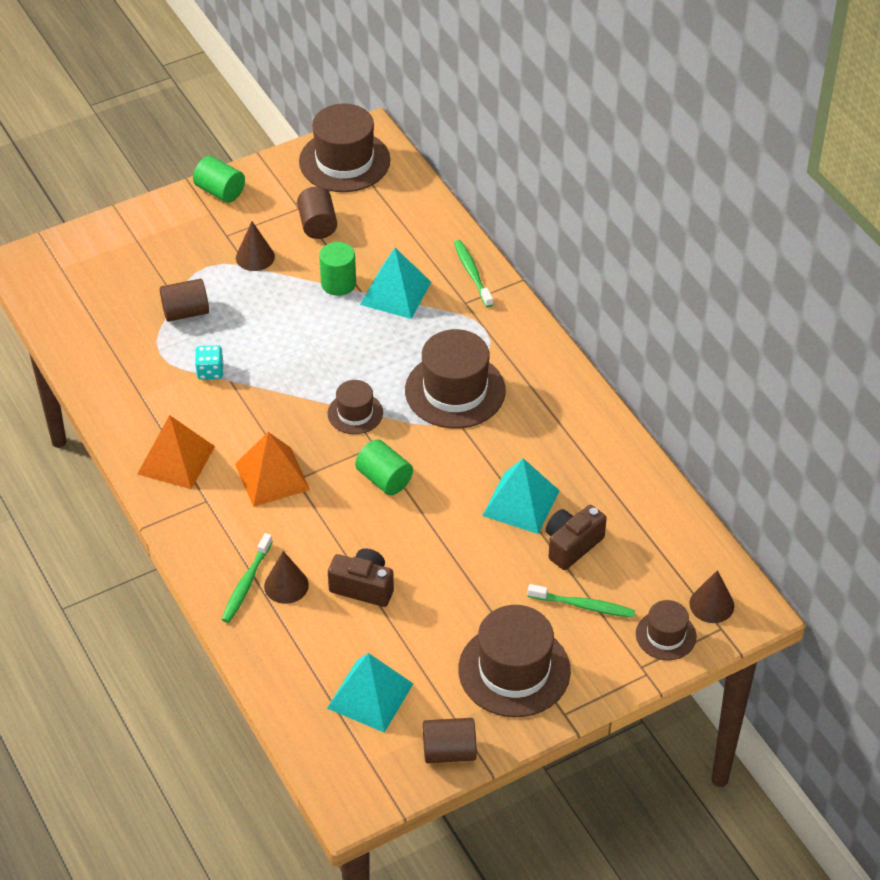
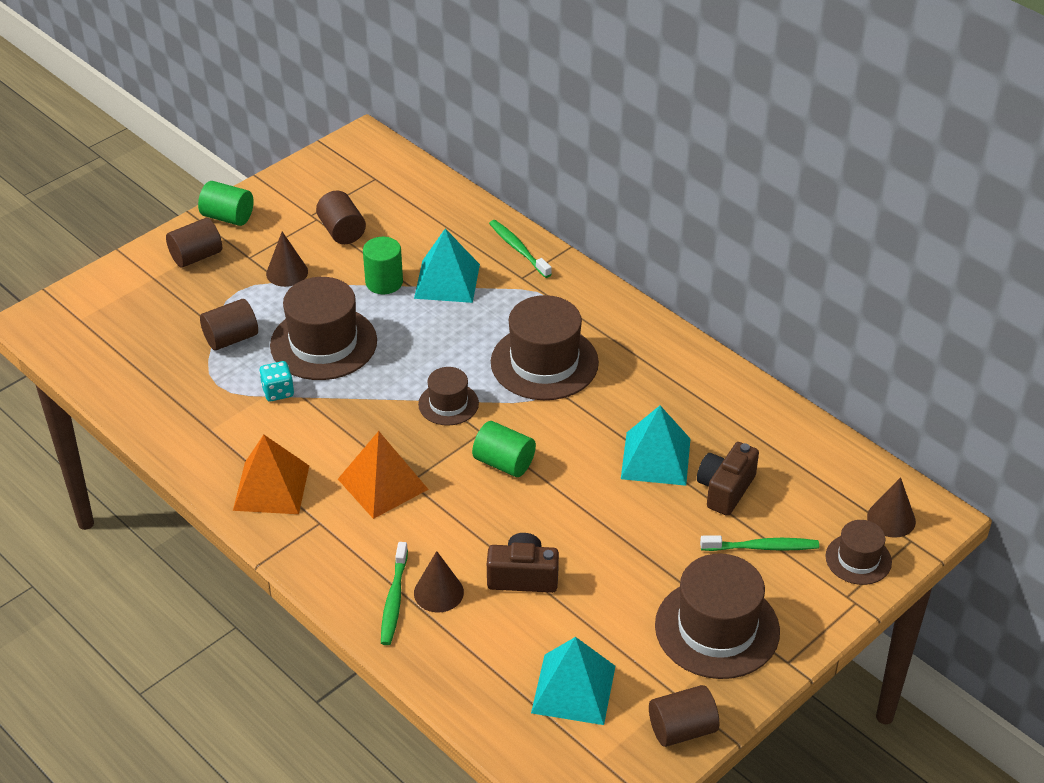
camera: 15 degrees left, 5 degrees down
(180, 225) = (196, 256): none -> brown cylinder
(344, 161) = (348, 168): brown hat -> brown hat (323, 343)

